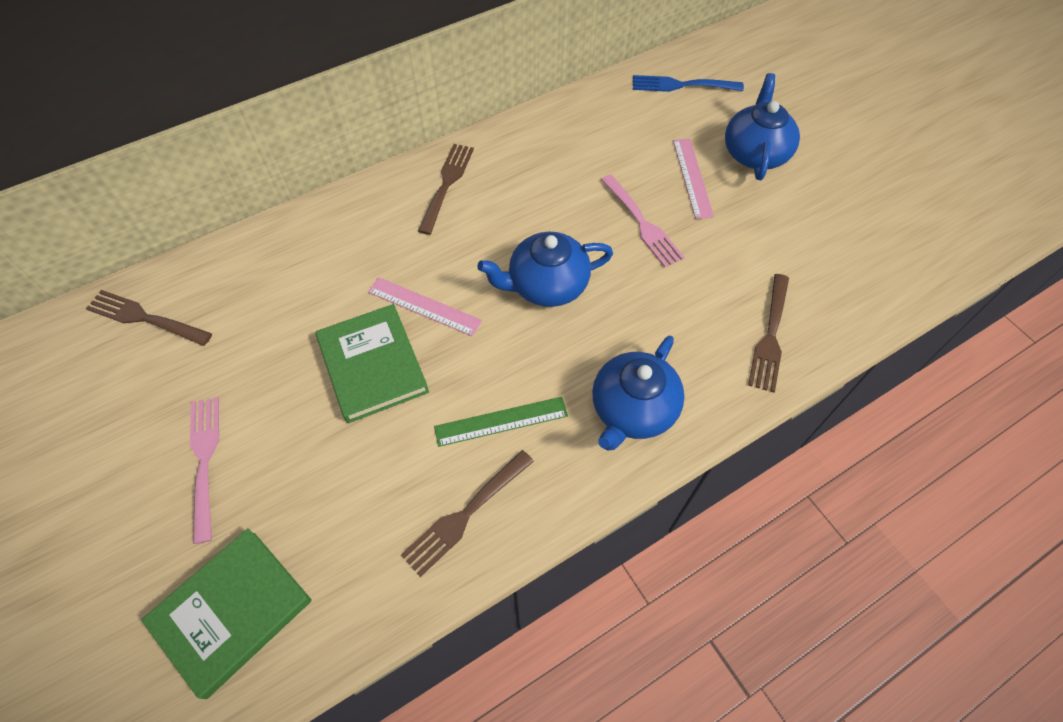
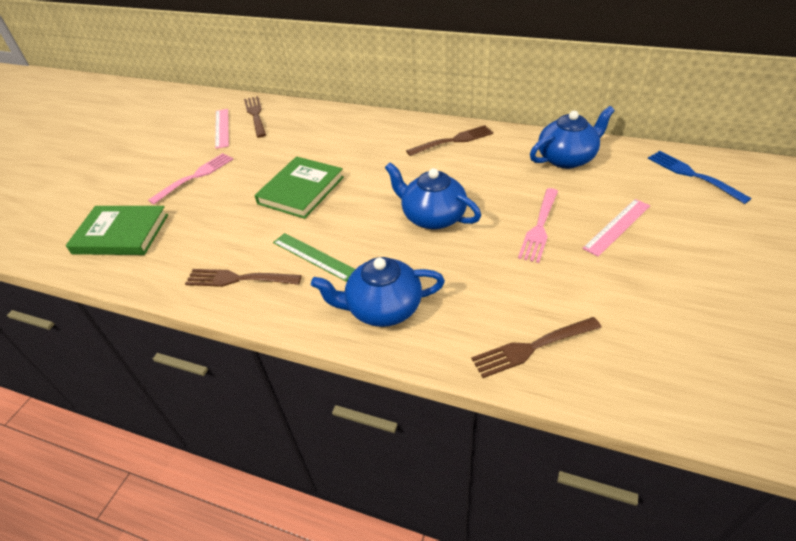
camera: 55 degrees right, 15 degrees down
(424, 306) = (359, 183): pink ruler -> pink ruler (222, 128)
(755, 153) = (695, 244): blue teapot -> blue teapot (567, 158)

